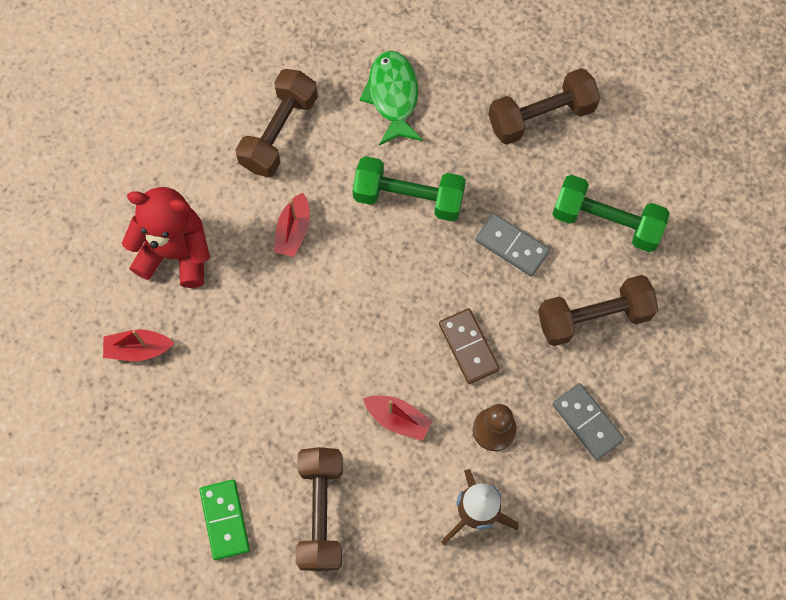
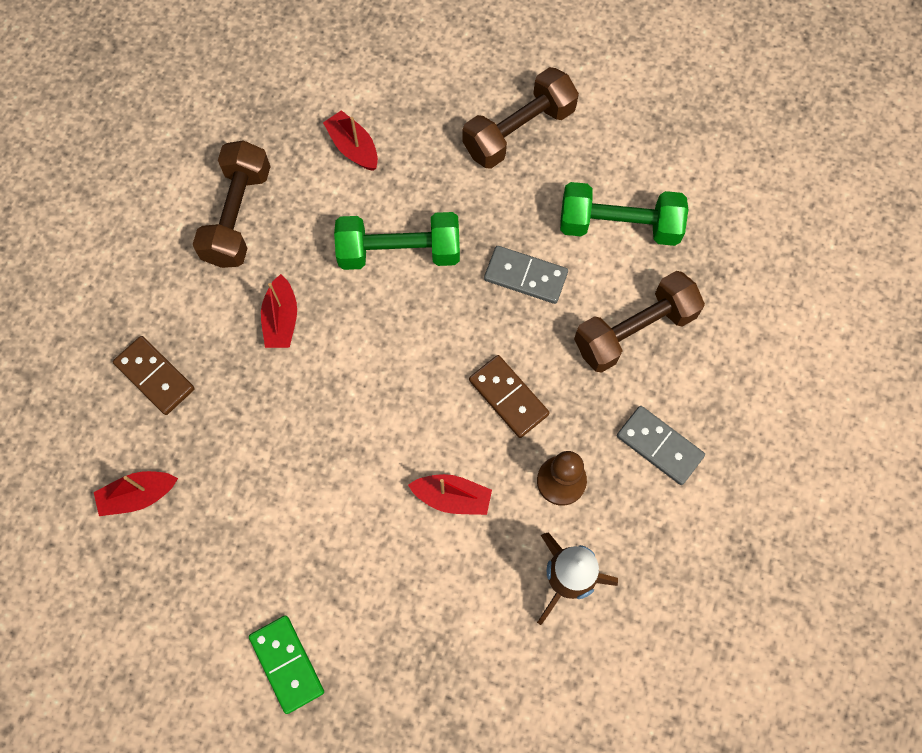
camera: 15 degrees left, 0 degrees up
(176, 253) = (155, 376): red teddy bear -> brown domino
(321, 512) = (394, 625): brown dumbbell -> none
(393, 96) = (353, 147): green fish -> red boat

